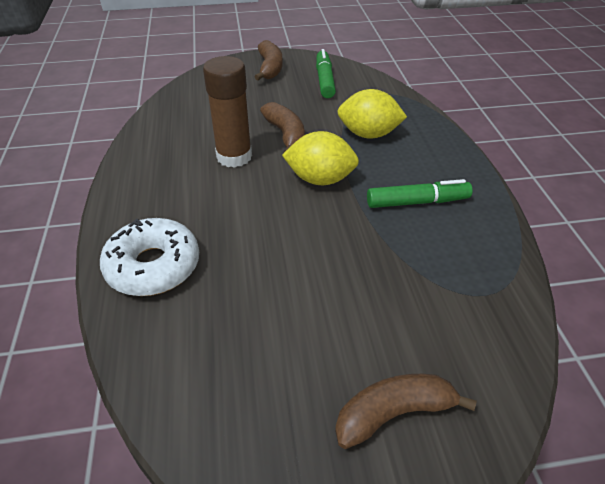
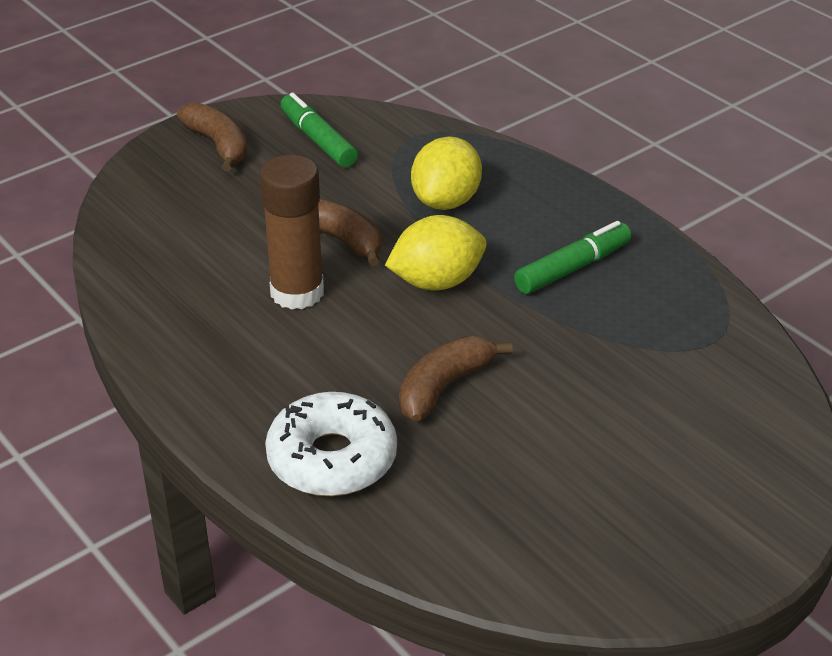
camera: 30 degrees left, 5 degrees down
(368, 134) = (446, 201): yellow lemon -> yellow lemon turned 45 degrees counterclockwise
(393, 413) = (708, 483): brown banana -> brown banana (444, 387)

